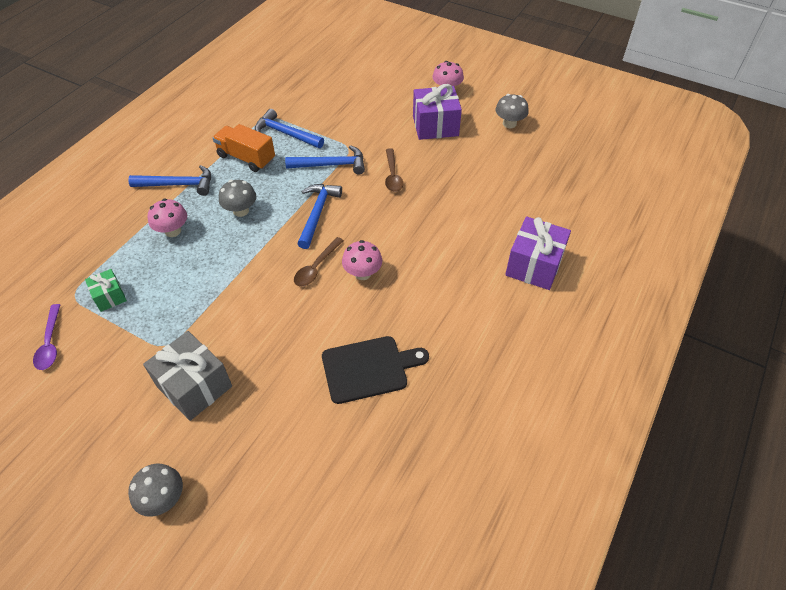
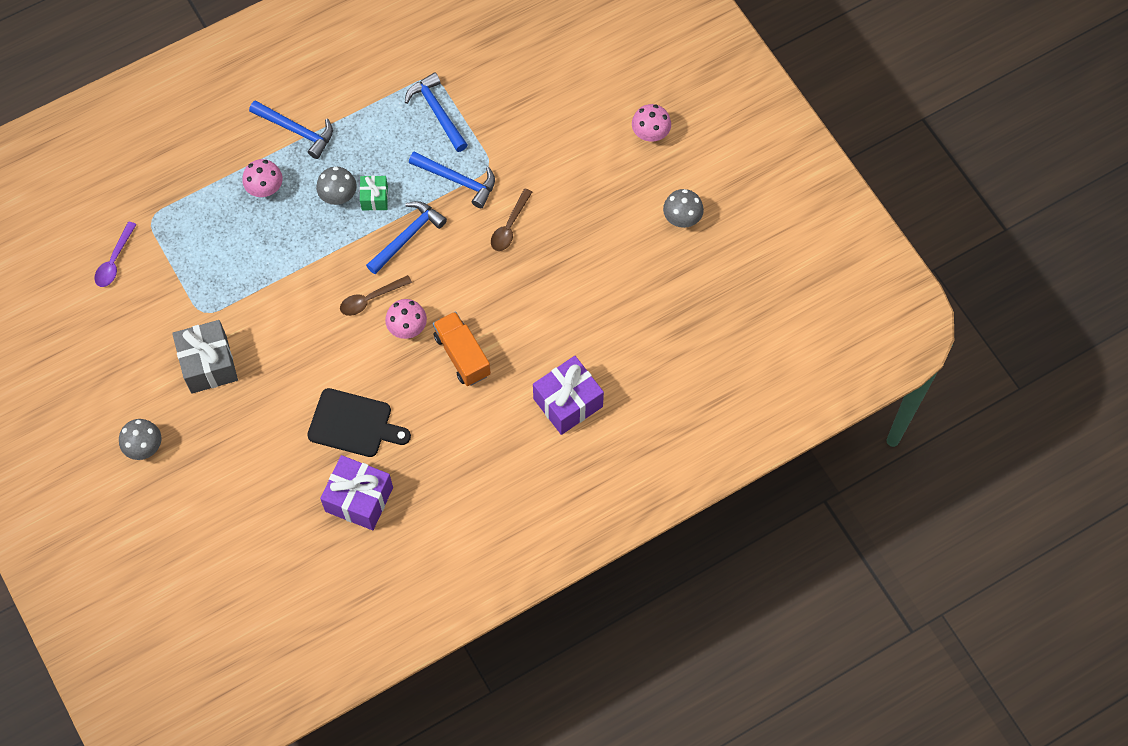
camera: 30 degrees right, 15 degrees up
(110, 297) = (179, 236): green gift -> green gift (374, 198)
(246, 158) = (379, 127): orange truck -> orange truck (462, 355)
(435, 126) = (600, 180): purple gift -> purple gift (359, 499)

